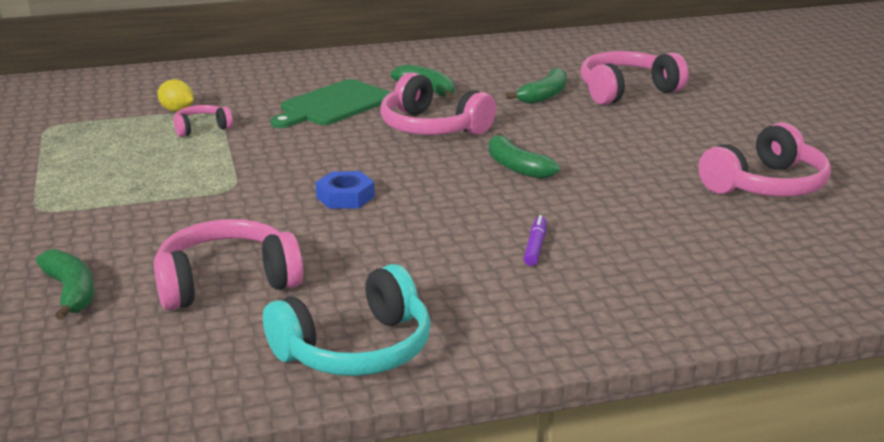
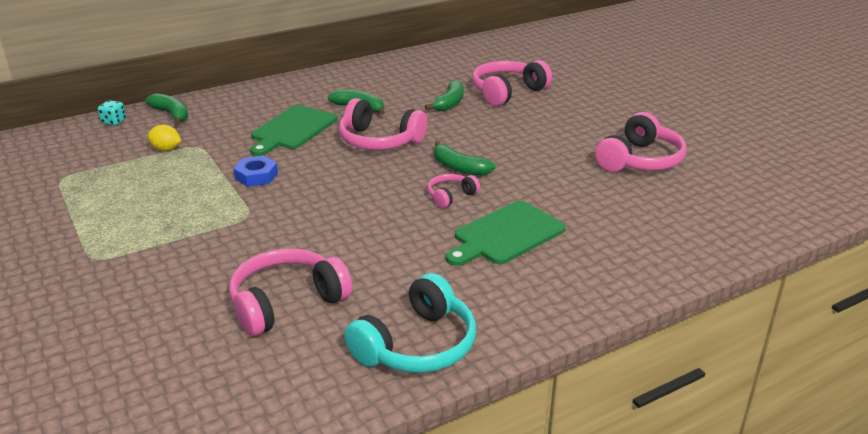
camera: 15 degrees left, 5 degrees up
(71, 292) = (162, 333): green banana -> green banana (171, 114)
(135, 77) = (114, 122): none -> turquoise dice
(201, 128) = (195, 164): pink headphones -> pink headphones (451, 196)
(345, 197) = (342, 211): blue nut -> blue nut (256, 176)
(535, 247) = (505, 235): purple marker -> green cutting board

